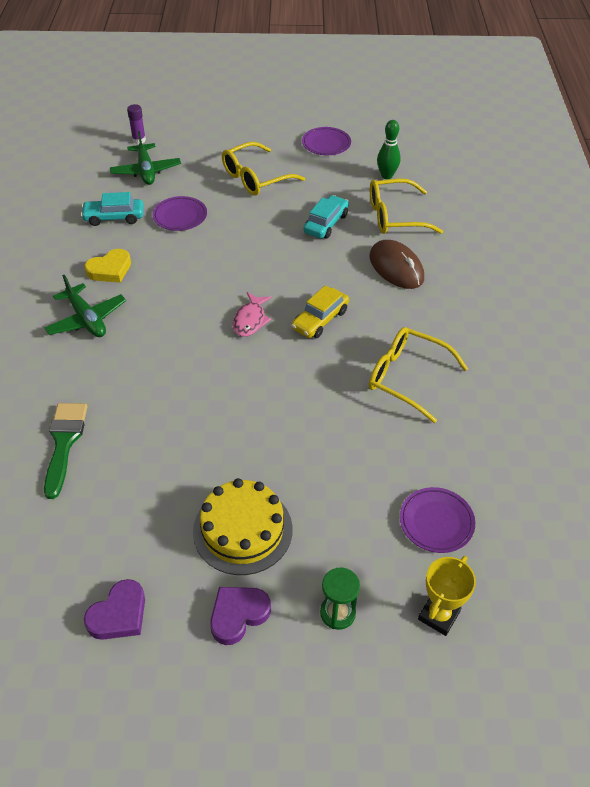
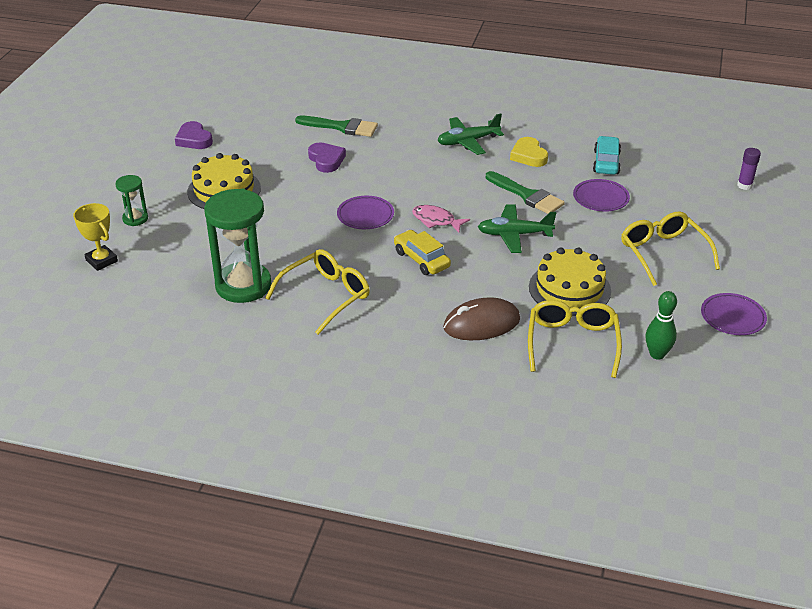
camera: 105 degrees right, 10 degrees down
(146, 171) = (684, 185): green plane -> green plane (514, 235)
(187, 263) = (527, 195): none -> green brush
(238, 615) = (162, 180): purple heart -> purple heart (326, 160)
(326, 223) = (569, 289): turquoise car -> yellow cake
(420, 450) = (243, 285): none -> green hourglass
(436, 522) = (173, 277): purple plate -> purple plate (365, 215)

